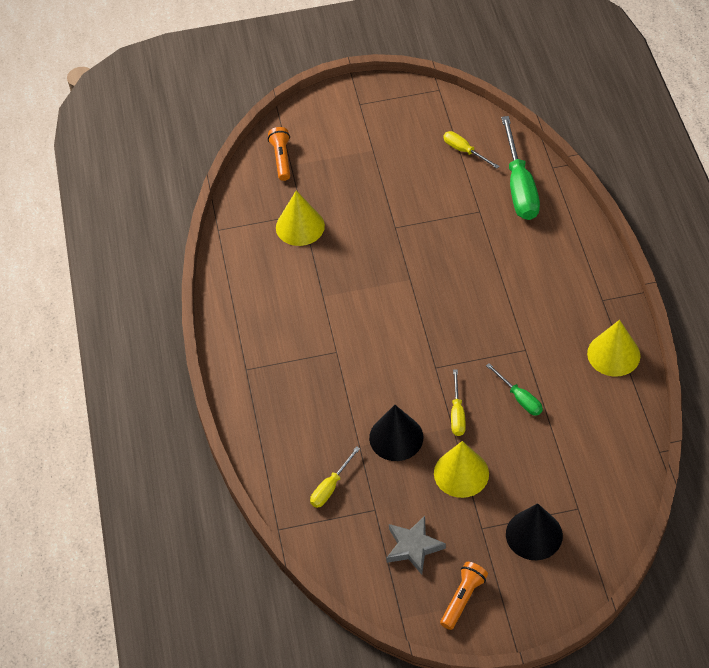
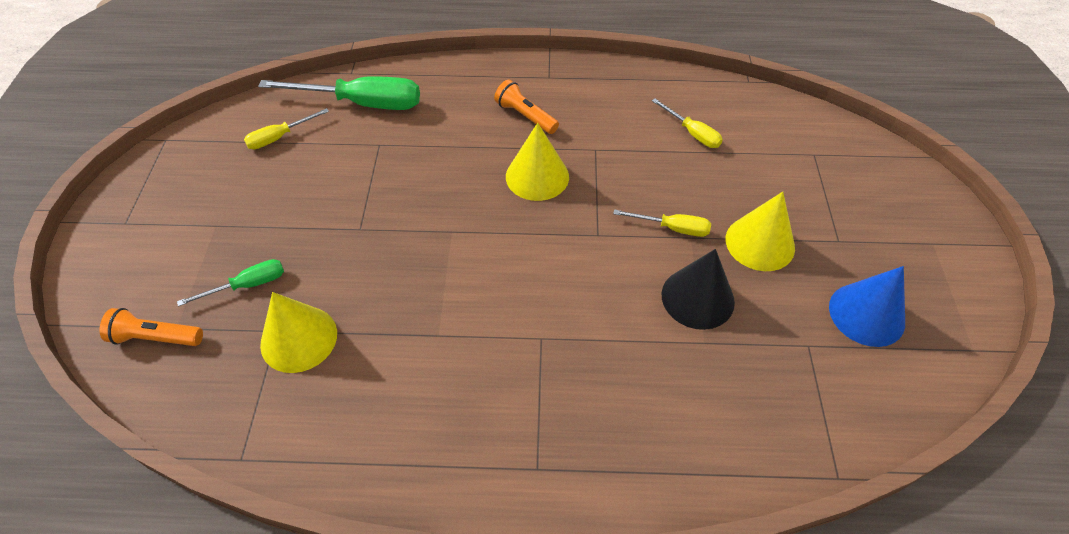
camera: 80 degrees left, 0 degrees up
(330, 487) = (769, 391): yellow screwdriver -> yellow screwdriver (692, 133)
(413, 547) = (866, 314): grey star -> blue cone
(463, 599) = (939, 279): orange flashlight -> orange flashlight (525, 116)
(519, 398) = (662, 168): green screwdriver -> green screwdriver (248, 285)
(534, 534) = (848, 196): black cone -> none
(613, 354) = (621, 84): yellow cone -> yellow cone (537, 176)

